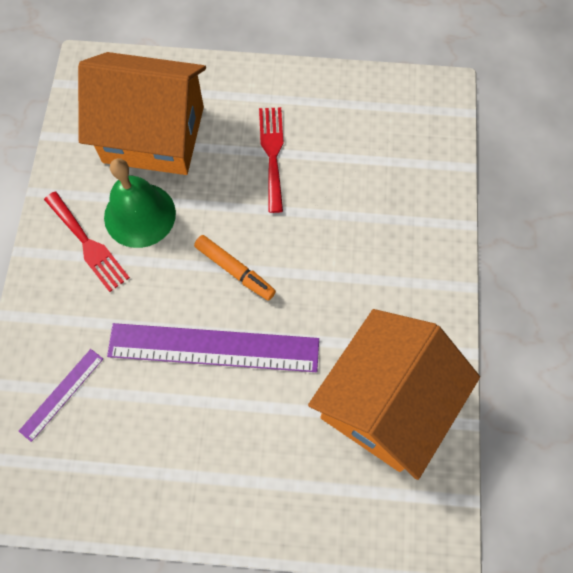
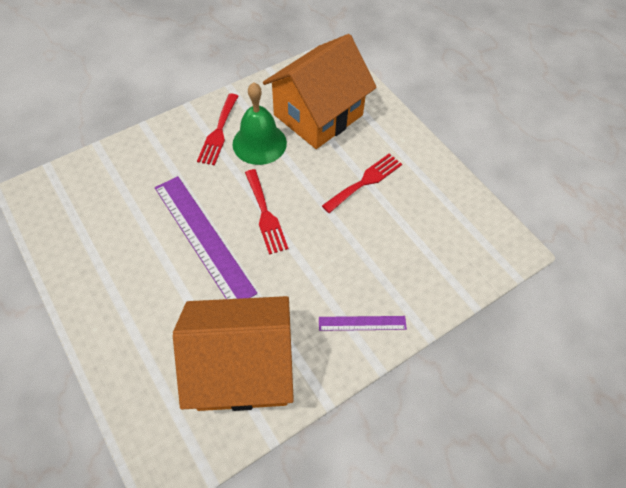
camera: 50 degrees right, 10 degrees down
(61, 394) = (114, 182): purple ruler -> purple ruler (362, 323)
(153, 134) = (318, 115): orange house -> orange house turned 75 degrees clockwise
(234, 270) = (265, 214): orange marker -> red fork

